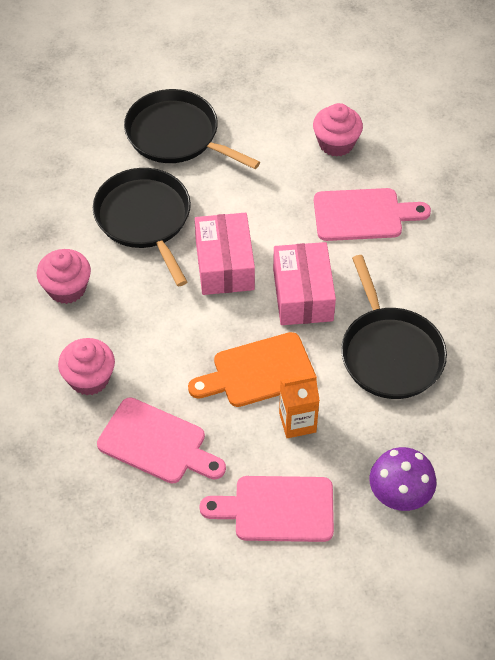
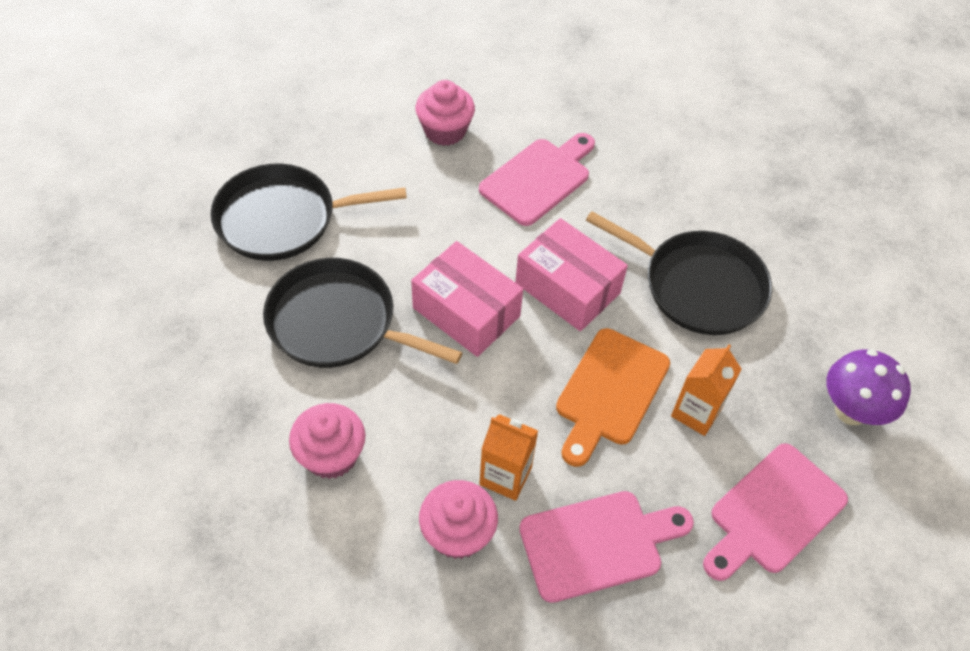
camera: 45 degrees left, 0 degrees up
(146, 370) = (505, 476): none -> orange carton

